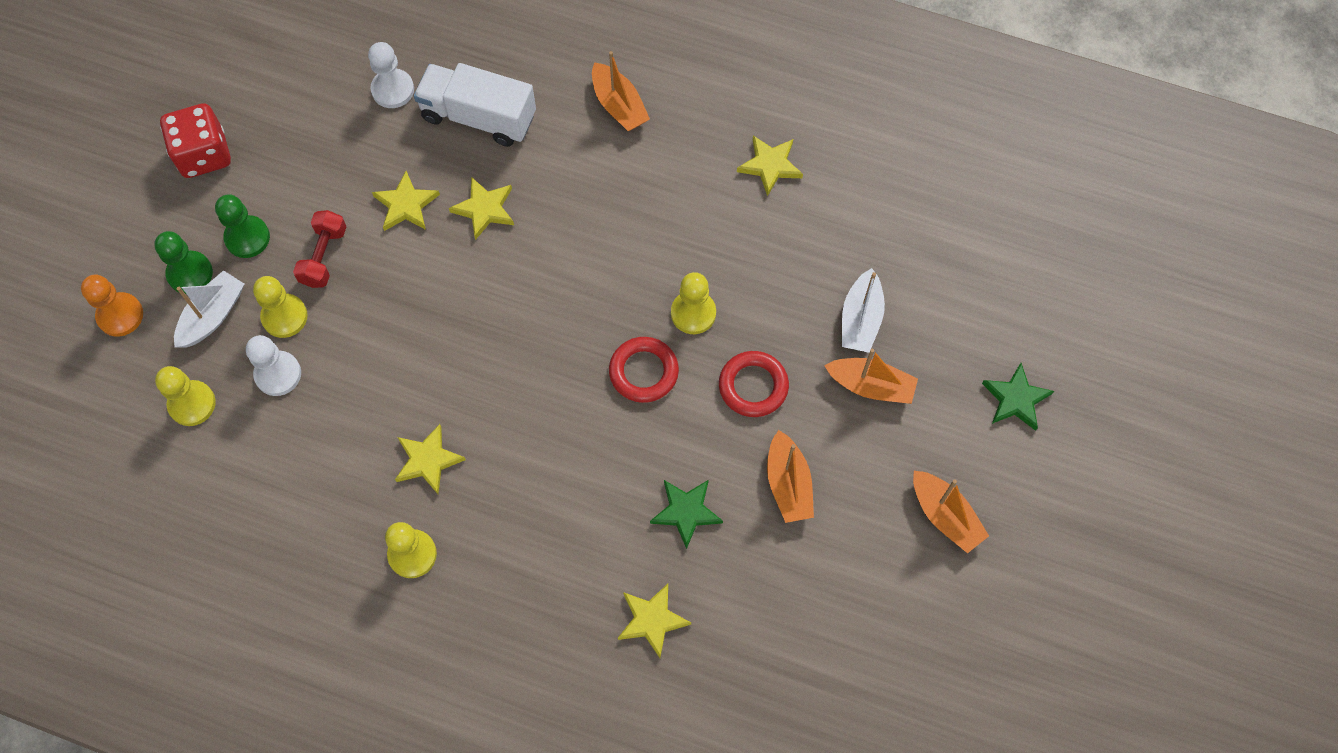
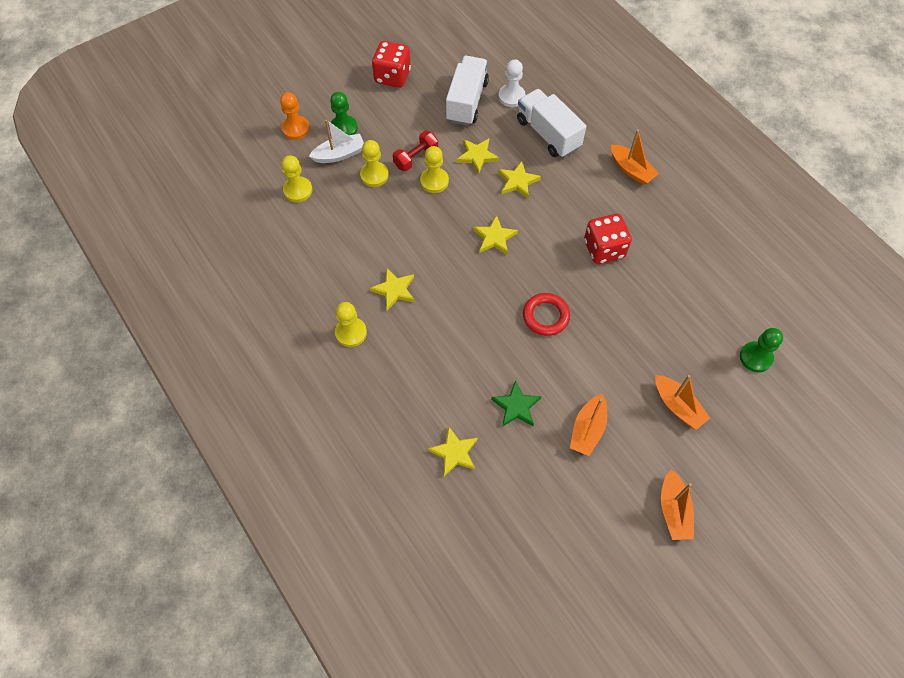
camera: 35 degrees right, 5 degrees down
(247, 238) = (384, 127): green pawn -> green pawn (755, 357)
(278, 374) = (350, 201): white pawn -> none
(336, 132) = (467, 101): none -> white truck
(619, 105) = (631, 170): orange boat -> orange boat turned 45 degrees counterclockwise
(655, 236) = (604, 249): none -> red dice
(693, 313) = (597, 302): yellow pawn -> yellow pawn (434, 181)
(753, 386) = (604, 362): red ring -> none
(770, 165) = (699, 249): yellow star -> yellow star (494, 237)
(860, 319) = (697, 365): white boat -> none
(1015, 399) = (767, 471): green star -> none

